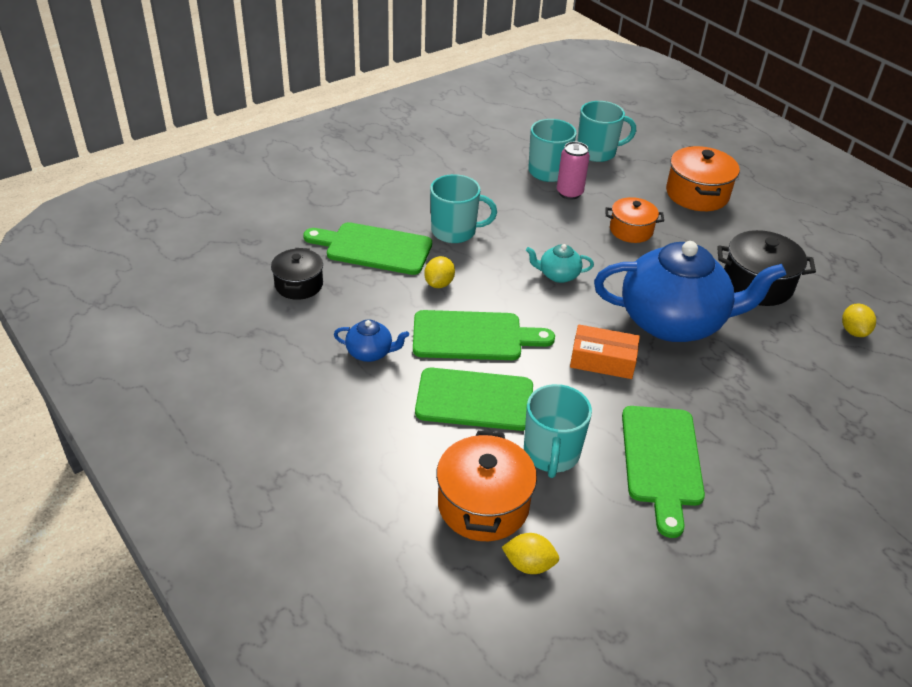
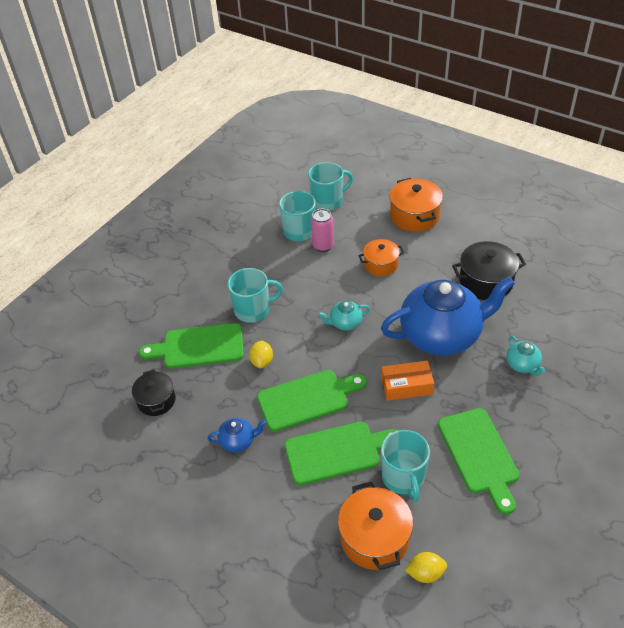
camera: 15 degrees left, 5 degrees up
(765, 384) = (522, 365): none -> turquoise teapot
(853, 331) = (563, 299): yellow lemon -> none

